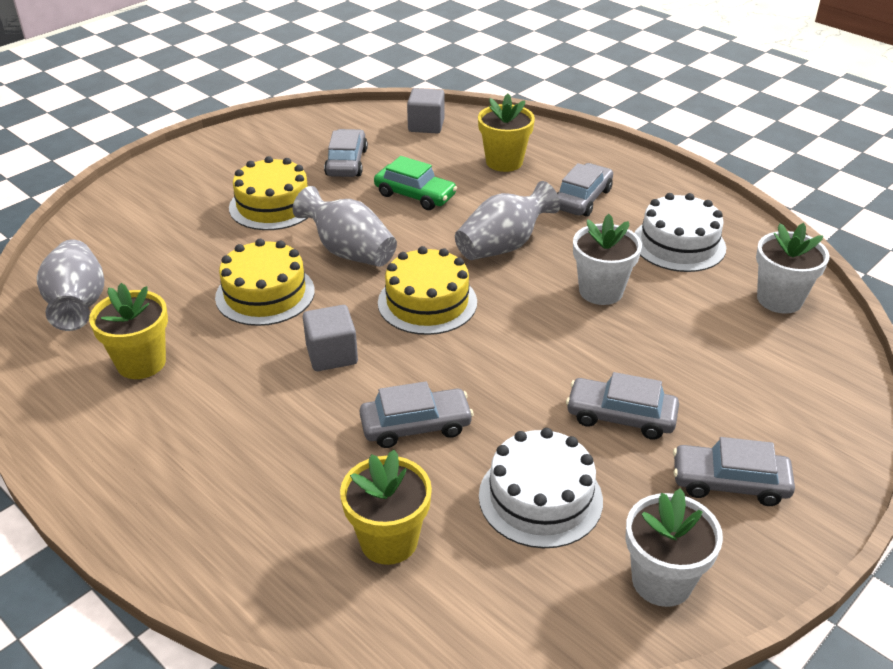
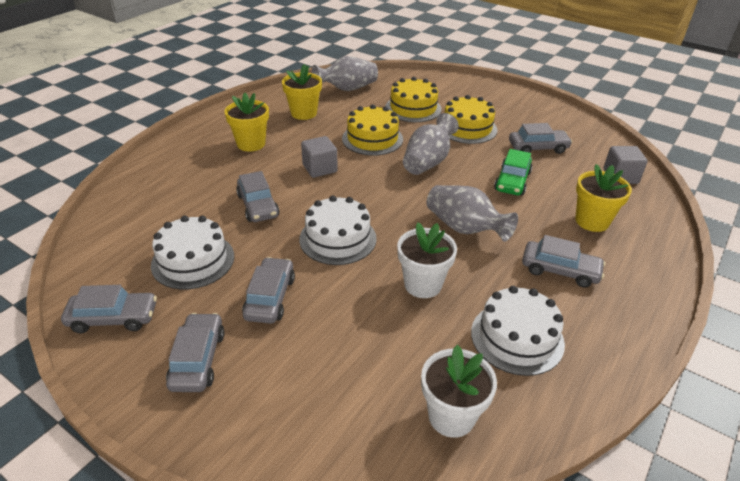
camera: 80 degrees right, 0 degrees up
(389, 541) = (167, 205): yellow flower pot -> yellow flower pot (251, 144)
(427, 302) = (382, 199): yellow cake -> yellow cake (413, 108)
(508, 349) = (338, 239): none -> white cake
(662, 581) = (113, 318): white flower pot -> grey car

